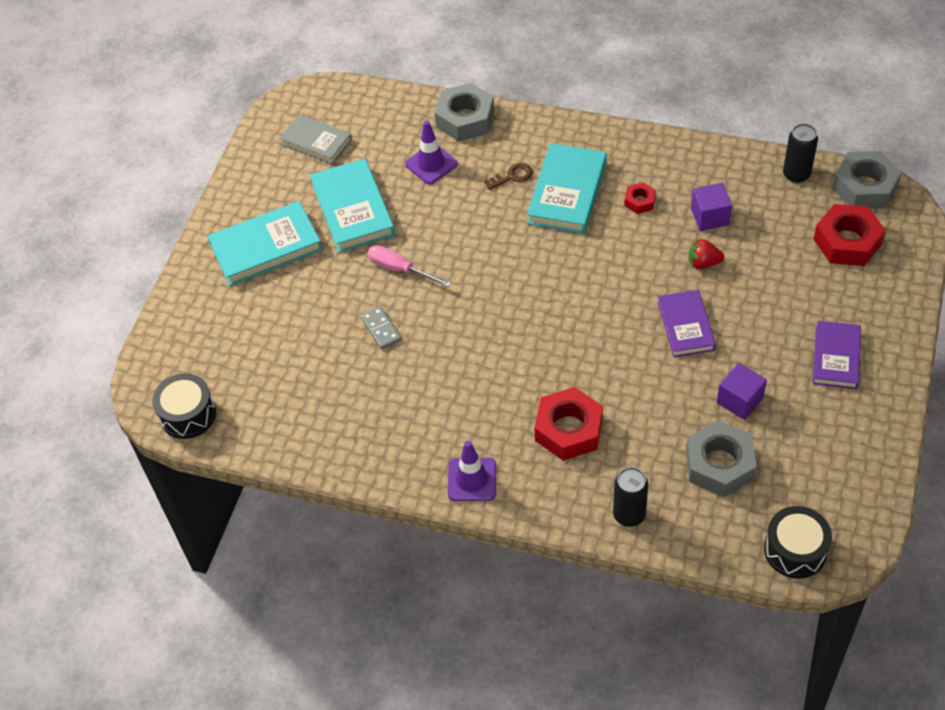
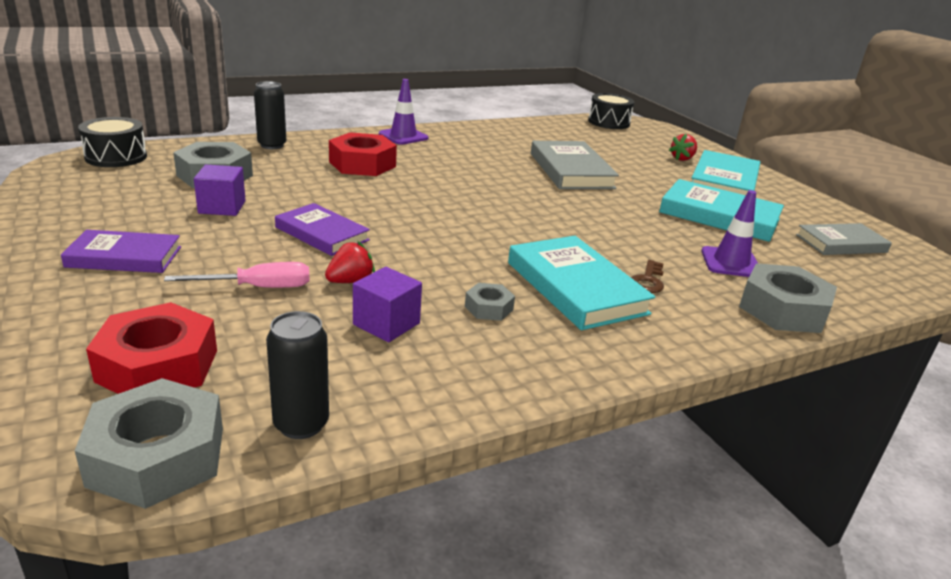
camera: 130 degrees right, 25 degrees down
(237, 300) = (682, 159): none -> red strawberry
(381, 329) = (571, 170): grey domino -> grey book
(400, 269) = (617, 197): pink screwdriver -> pink screwdriver (258, 288)
(639, 201) = (489, 308): red nut -> grey nut
(836, 357) = (124, 257): purple book -> purple book turned 60 degrees counterclockwise

